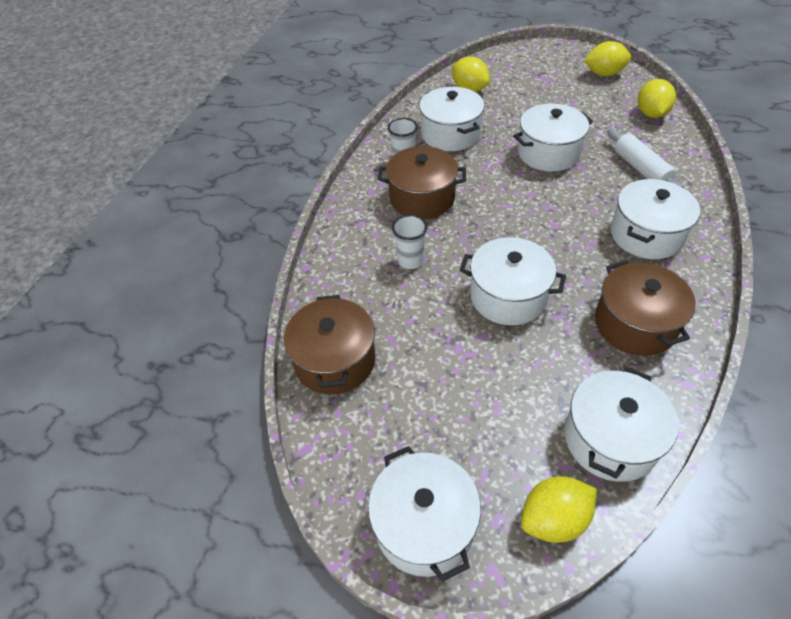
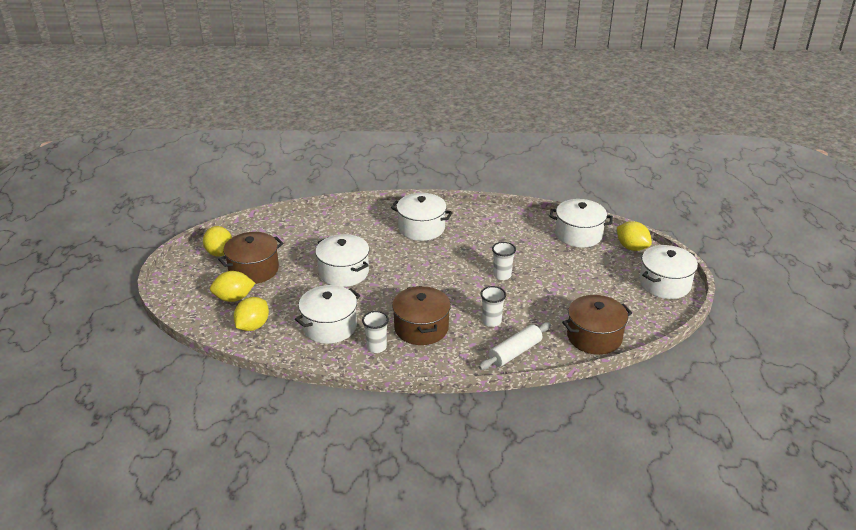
camera: 110 degrees left, 15 degrees down
(508, 296) = (502, 275): white pot -> white cup
(635, 324) = (499, 230): brown pot -> brown pot (254, 270)
(641, 169) = (352, 231): white rolling pin -> white rolling pin (515, 352)
(651, 114) = (280, 229): yellow lemon -> yellow lemon (234, 298)

